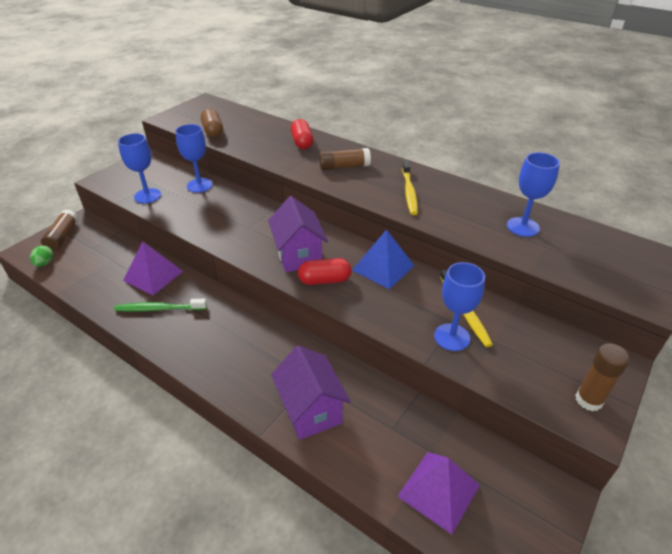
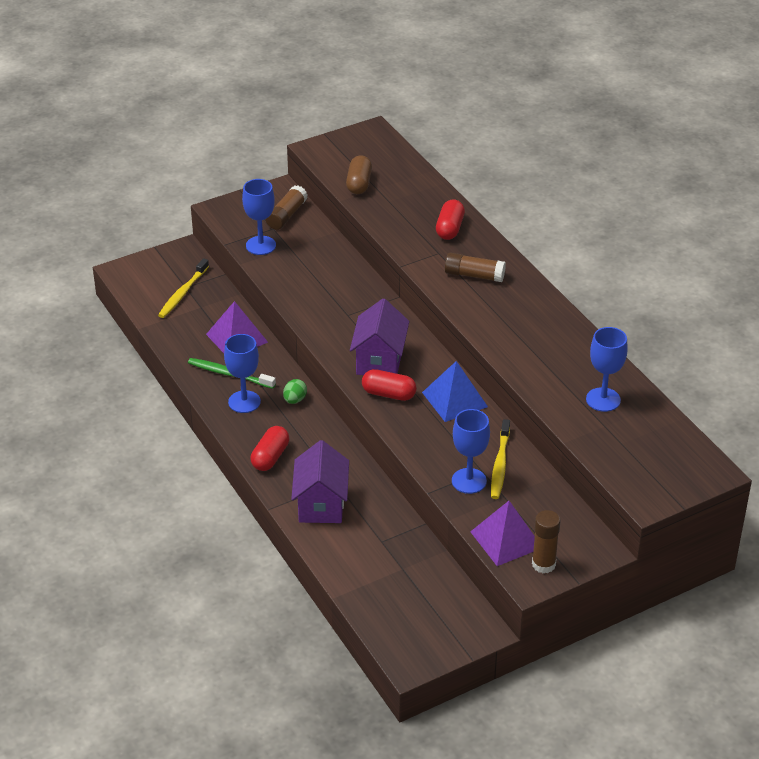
camera: 25 degrees right, 0 degrees up
(45, 263) = (137, 292): green egg -> green egg (295, 400)
(63, 236) = (162, 265): brown glue stick -> brown glue stick (286, 215)
(199, 185) = (321, 247): blue goblet -> blue goblet (244, 402)
(234, 376) = (270, 457): none -> red capsule
(409, 192) = (520, 327): yellow toothbrush -> yellow toothbrush (182, 293)
(439, 490) = (387, 593): purple pyramid -> purple pyramid (506, 539)

